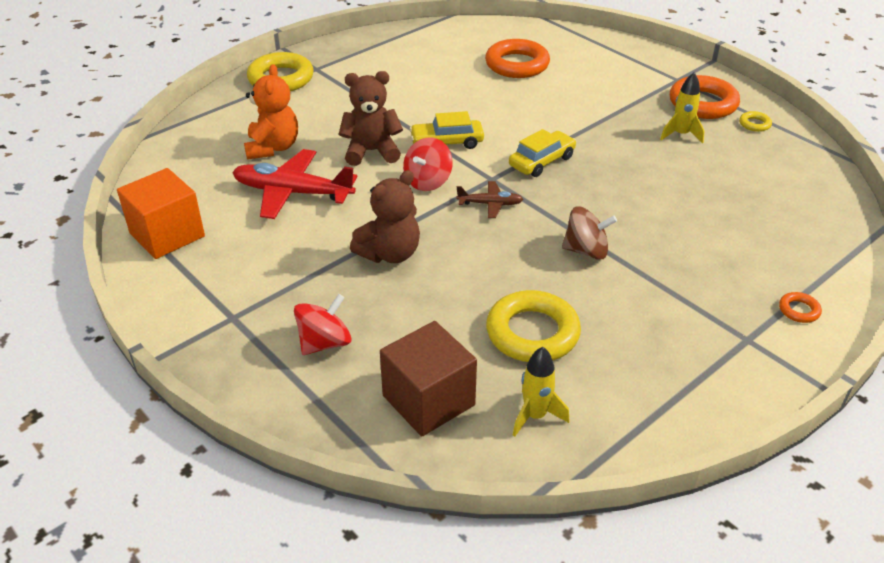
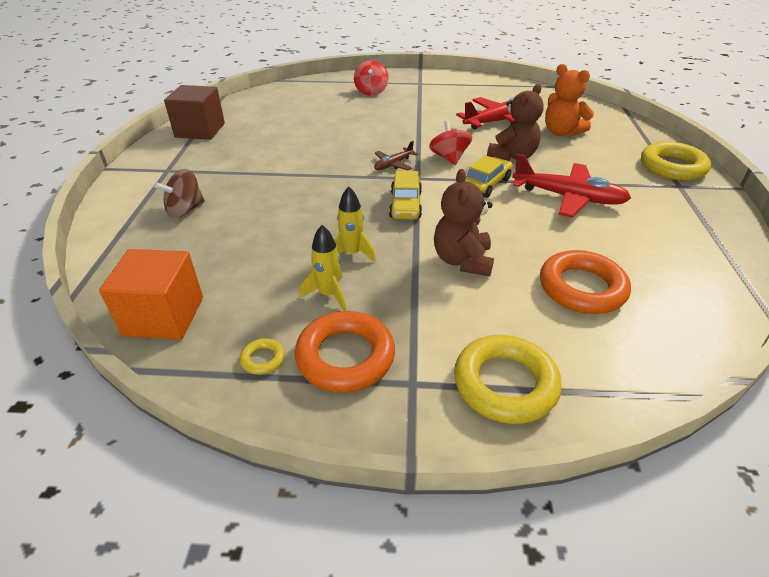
camera: 135 degrees right, 0 degrees up
(167, 235) = (505, 88): orange cube -> orange cube (164, 316)
(390, 254) = (402, 123): brown teddy bear -> brown teddy bear (462, 260)
(409, 102) = (568, 197): none -> red plane
(428, 400) = (303, 96): brown cube -> brown cube (200, 130)
(532, 333) = (288, 127): yellow ring -> yellow ring (505, 384)
(535, 416) = (254, 108): yellow rocket -> yellow rocket (352, 254)
(586, 251) = (303, 168): brown spinning top -> brown spinning top (185, 210)
(799, 310) = (138, 197): orange ring -> none

